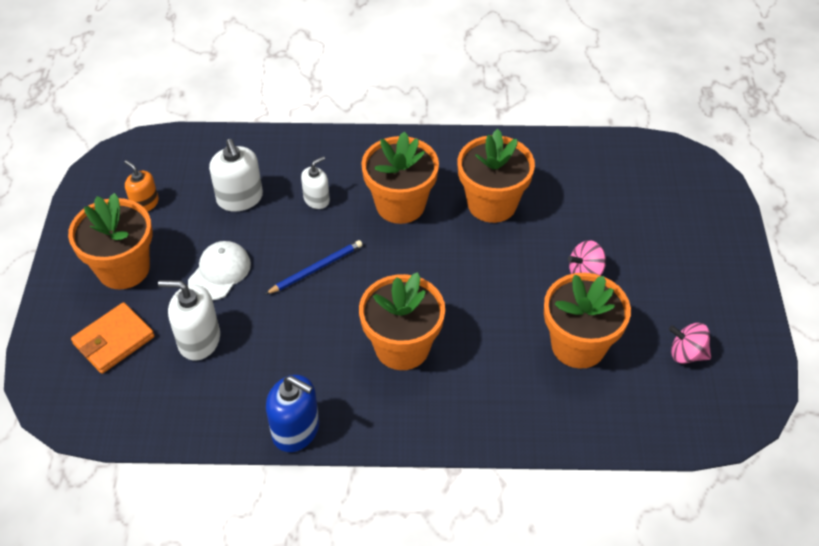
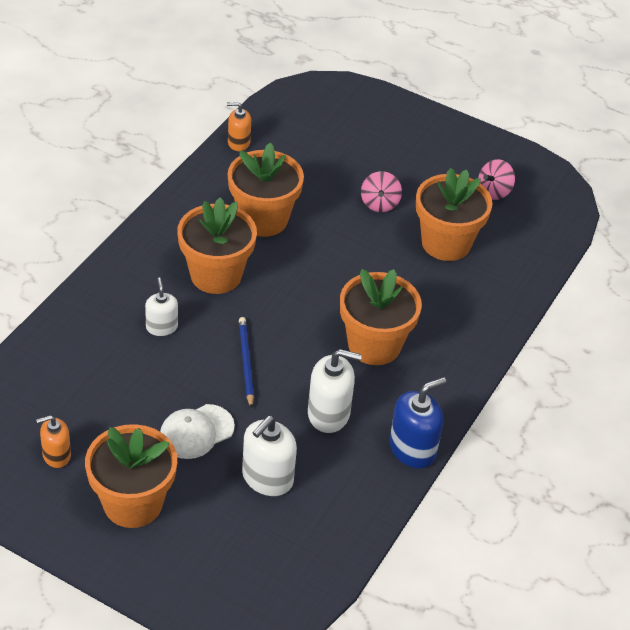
camera: 65 degrees left, 5 degrees down
(114, 340) = (220, 542): orange wallet -> none
(220, 272) = (196, 432): white cap -> white cap turned 90 degrees counterclockwise
(240, 198) = (112, 380): white soap dispenser -> white soap dispenser (329, 414)
(570, 146) = (238, 143): none -> orange soap dispenser

